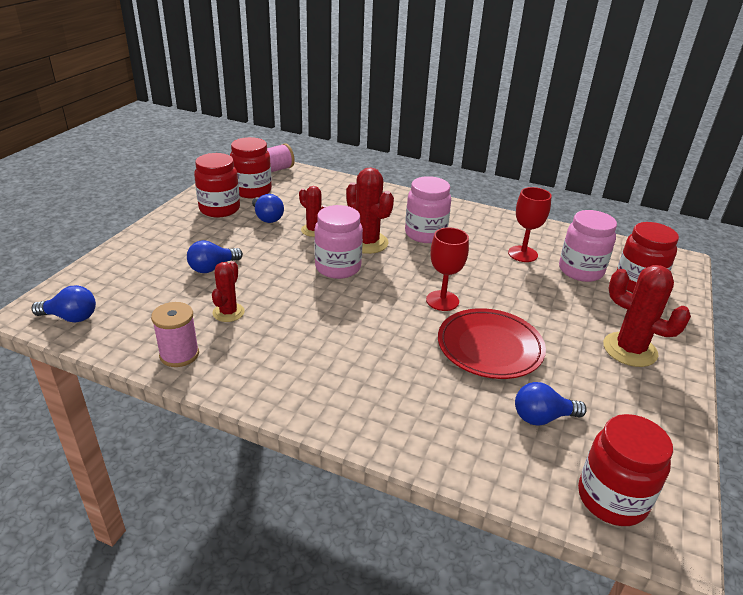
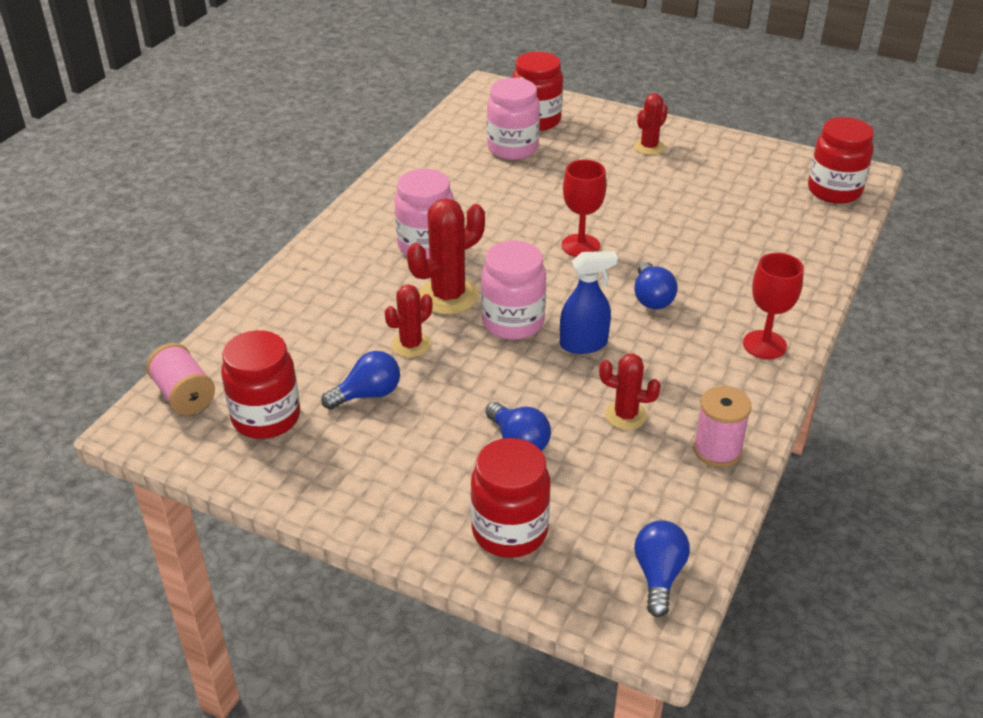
camera: 85 degrees left, 5 degrees up
(219, 209) = (331, 452): red jar -> red jar (509, 531)
(312, 297) = (584, 344): none -> blue spray bottle
(490, 347) = (660, 224): red plate -> none
(522, 254) = (477, 180): red goblet -> red goblet (764, 345)
(542, 417) = (754, 208): blue light bulb -> blue light bulb (651, 298)
(629, 350) = (649, 147): red cactus -> red cactus, size x0.62

